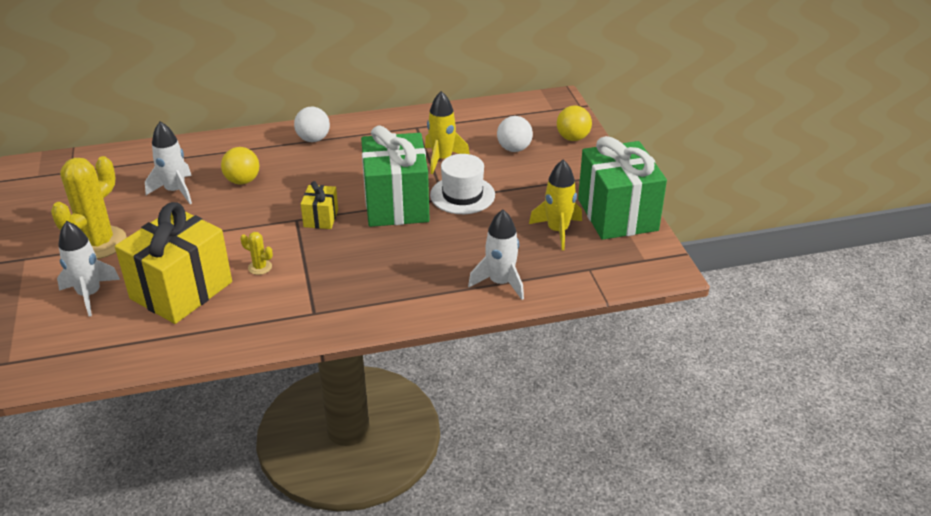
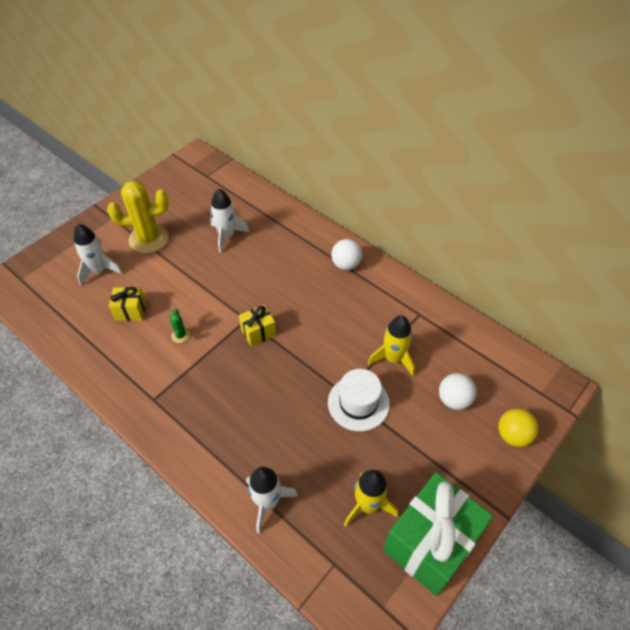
camera: 55 degrees right, 15 degrees up
(181, 290) = (131, 311): yellow gift -> yellow gift, size x0.47
(242, 181) = (265, 261): yellow ball -> none
(260, 267) = (181, 335): yellow cactus -> green cactus
(396, 204) = (311, 366): green gift -> none

